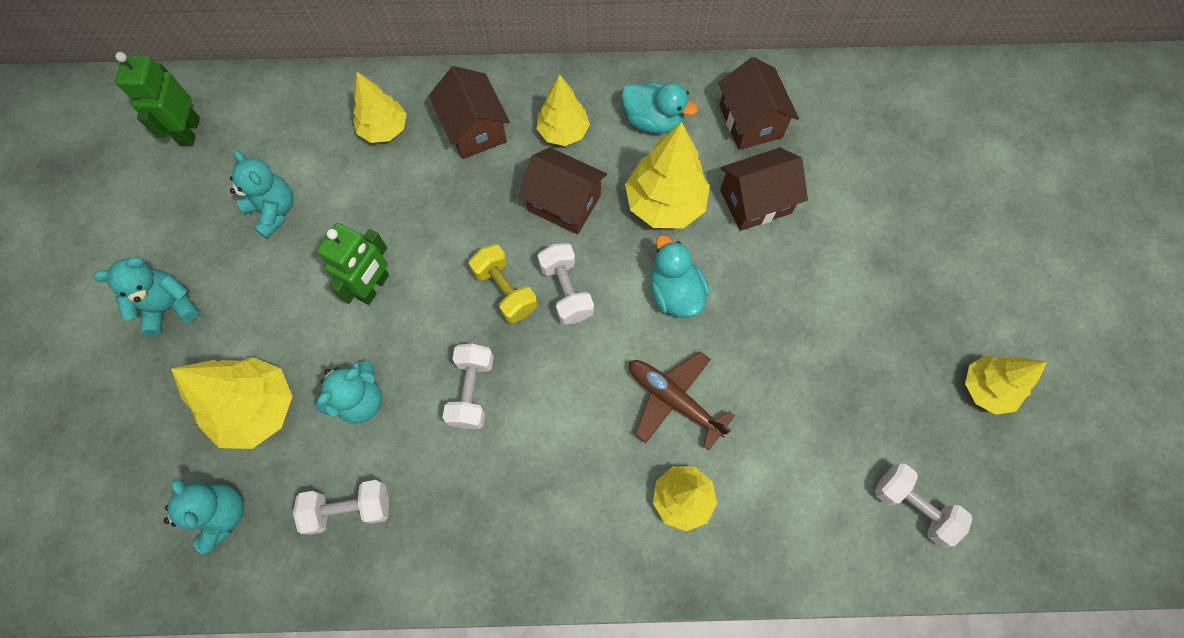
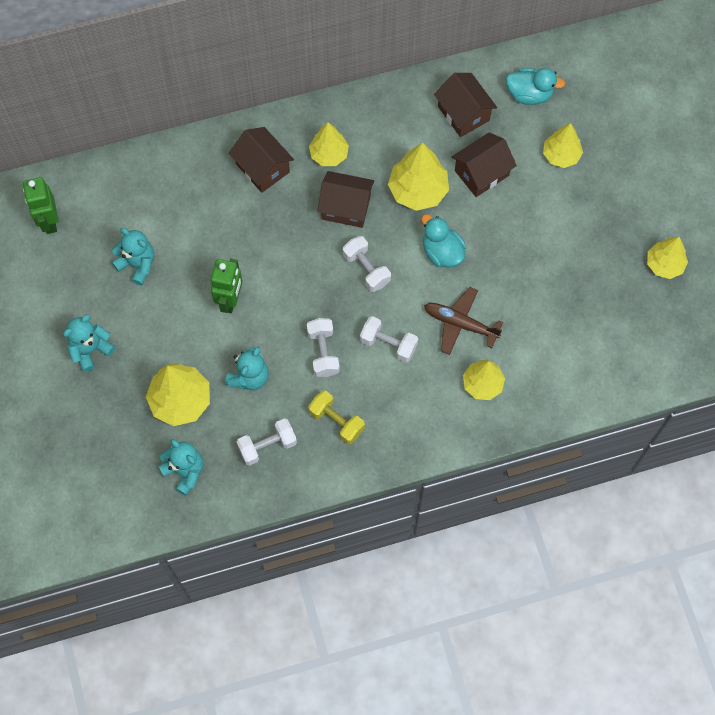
camera: 15 degrees left, 0 degrees up
(384, 129) = (195, 184): yellow tree -> yellow tree (561, 155)
(505, 290) = (324, 279): yellow dumbbell -> yellow dumbbell (336, 421)
(653, 120) = (392, 130): turquoise duck -> turquoise duck (529, 94)
(912, 506) = (630, 351): white dumbbell -> white dumbbell (388, 344)

